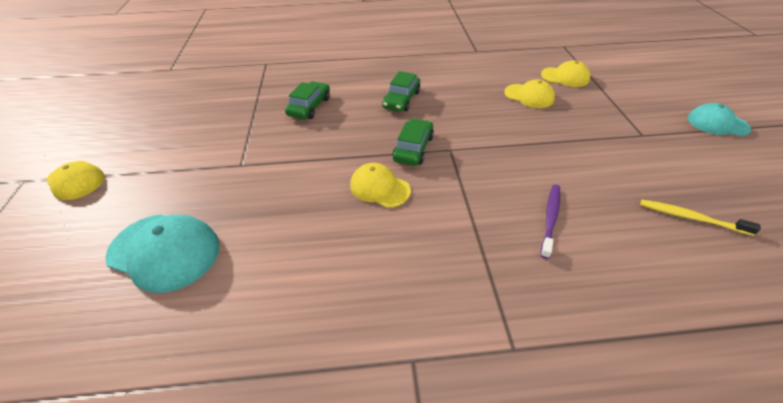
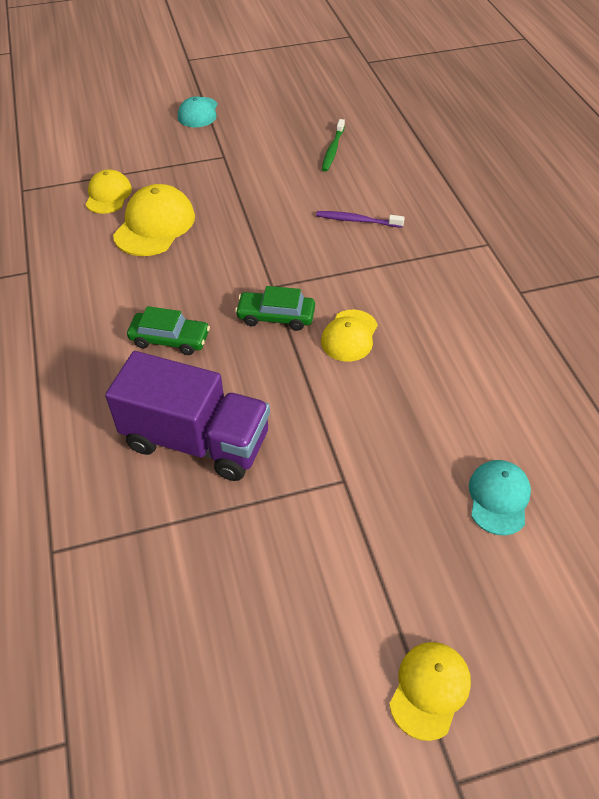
camera: 100 degrees left, 5 degrees up
(164, 251) = (498, 498): turquoise cap -> turquoise cap, size x0.64
(309, 106) = (196, 440): green car -> purple truck
(529, 96) = (154, 225): yellow cap -> yellow cap, size x1.55
(691, 218) = (333, 150): yellow toothbrush -> green toothbrush

